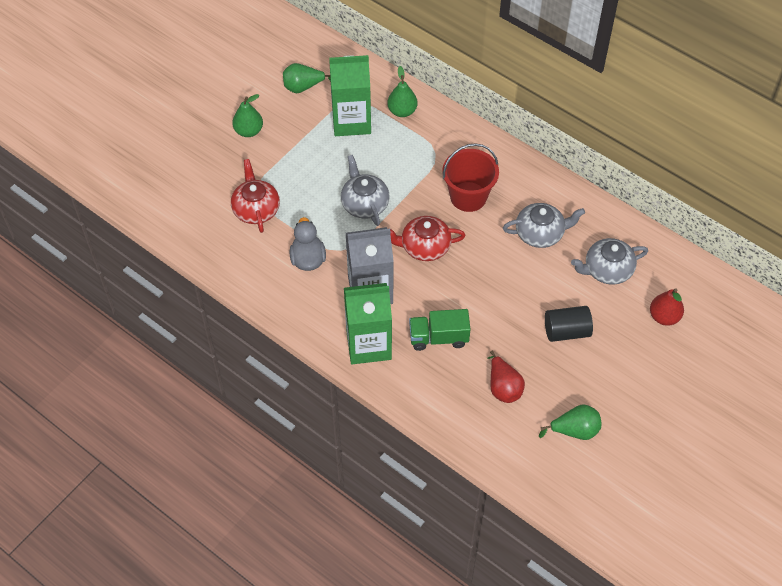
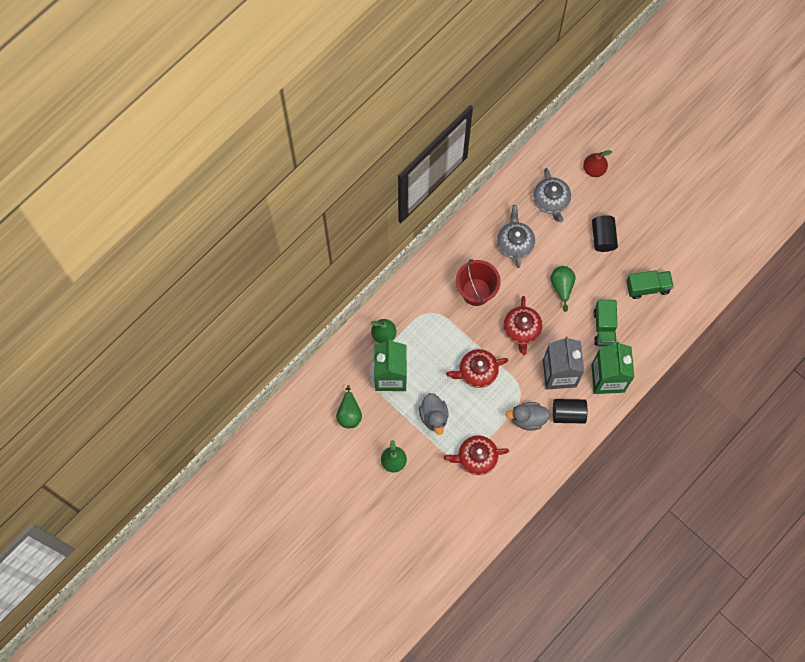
camera: 85 degrees left, 15 degrees up
(305, 165) = (434, 416): none -> grey duck
(317, 302) = (568, 414): none -> black cylinder
(364, 203) = (477, 372): grey teapot -> red teapot
(503, 387) = (647, 287): red pear -> green truck
(574, 430) = (683, 244): green pear -> green pear (562, 287)

